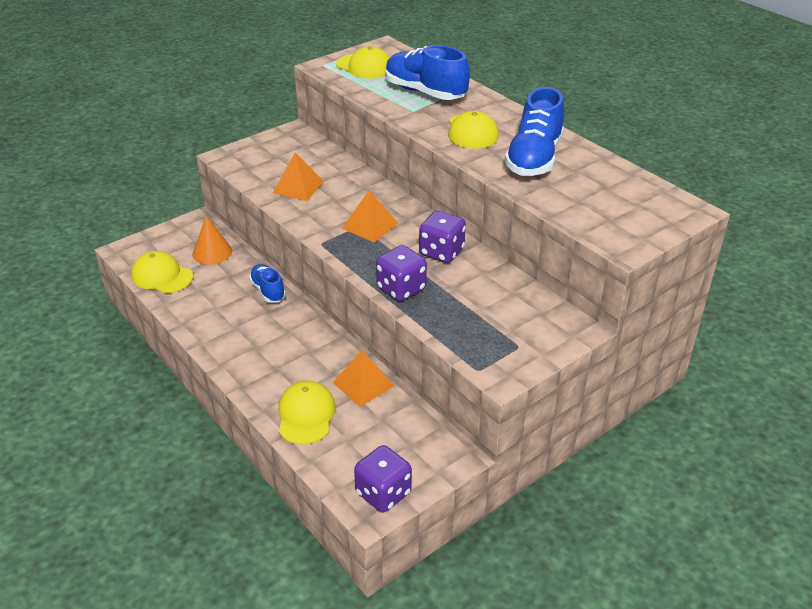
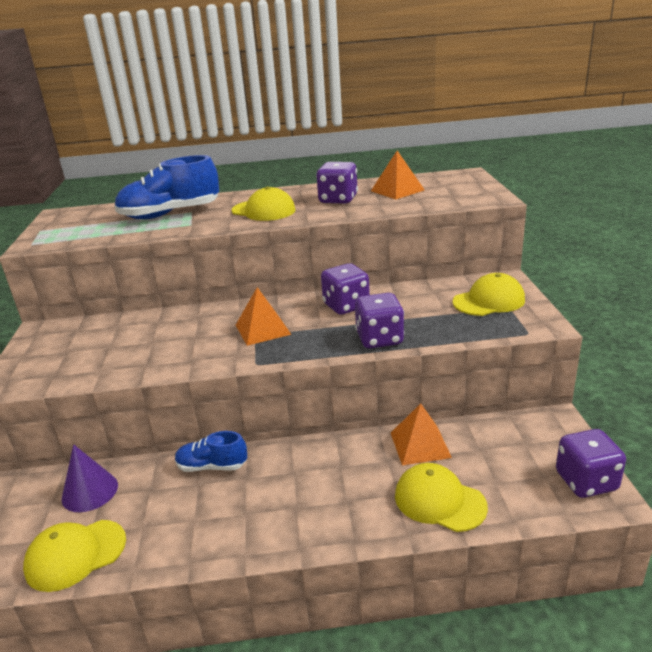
camera: 55 degrees left, 10 degrees down
(212, 252) = (90, 491): orange cone -> purple cone
(298, 187) = (142, 352): orange pyramid -> orange pyramid (397, 190)
(364, 66) = (76, 227): yellow cap -> yellow cap (489, 301)
(534, 159) = (338, 200): blue shoe -> purple dice

